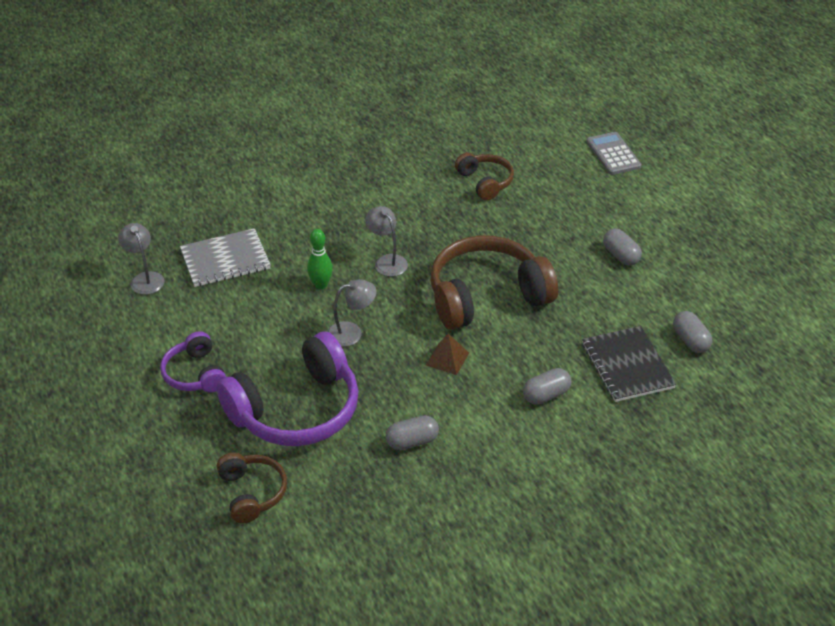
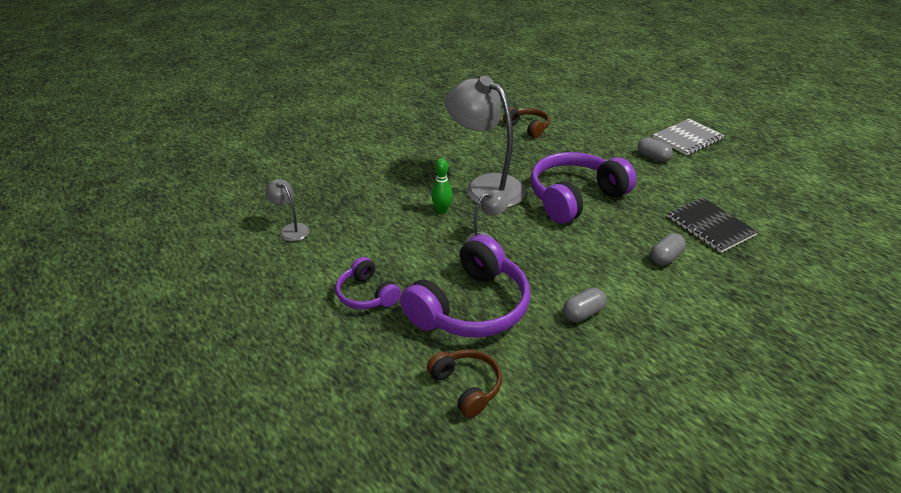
camera: 15 degrees left, 5 degrees down
(225, 260) = (354, 205): grey notebook -> grey notebook (687, 138)
(387, 261) = (485, 186): grey lamp -> grey lamp, size x2.20
(447, 359) = (572, 245): brown pyramid -> none
(486, 296) = (575, 197): brown headphones -> purple headphones
(613, 154) = (604, 100): grey calculator -> none
(690, 341) = (741, 202): grey capsule -> none

